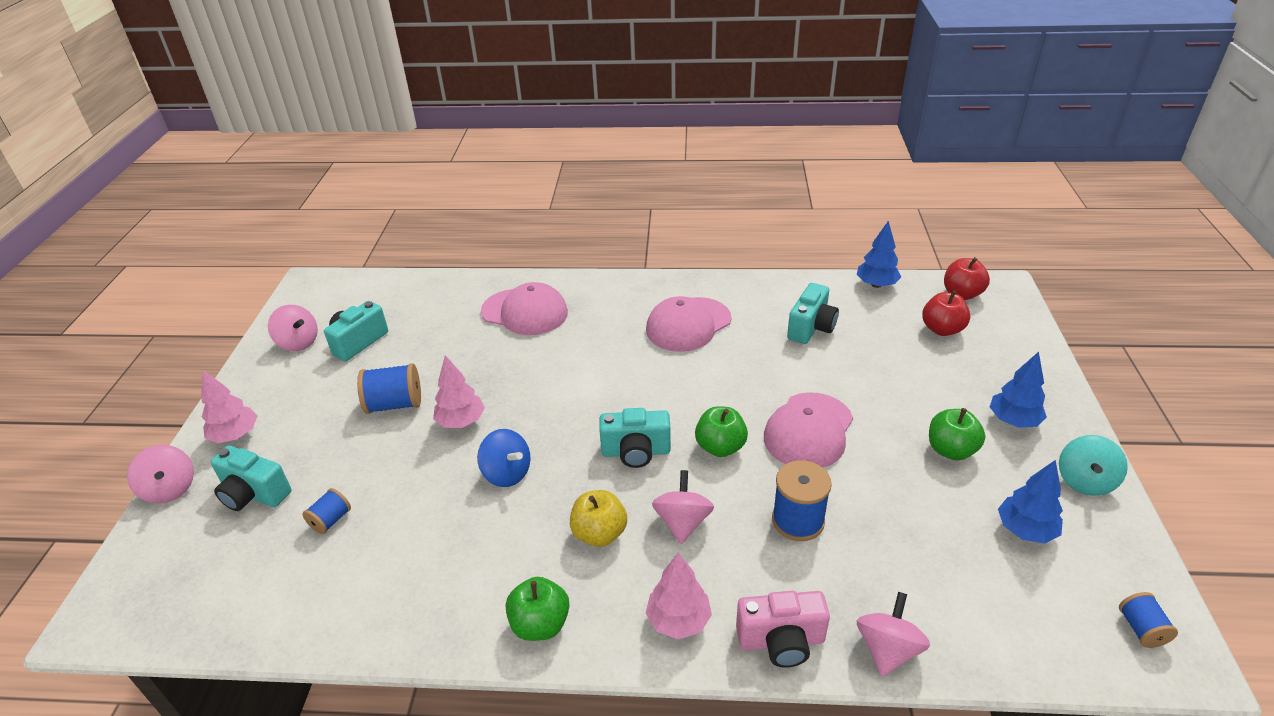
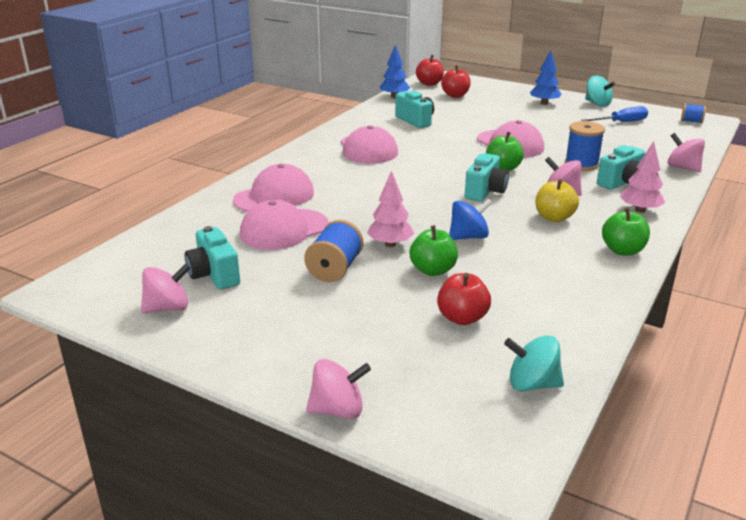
camera: 65 degrees left, 10 degrees down
(223, 606) = (532, 384): none -> turquoise spinning top
(235, 435) = (288, 360): pink tree -> none
(254, 494) = (393, 356): turquoise camera -> turquoise camera (622, 182)
(331, 520) = (462, 318): blue spool -> red apple
(458, 345) = (284, 229): none -> pink cap
(781, 641) = (667, 189): pink camera -> none
(951, 450) = (554, 120): green apple -> green apple (433, 270)
(1025, 530) = (621, 122): blue tree -> blue screwdriver

